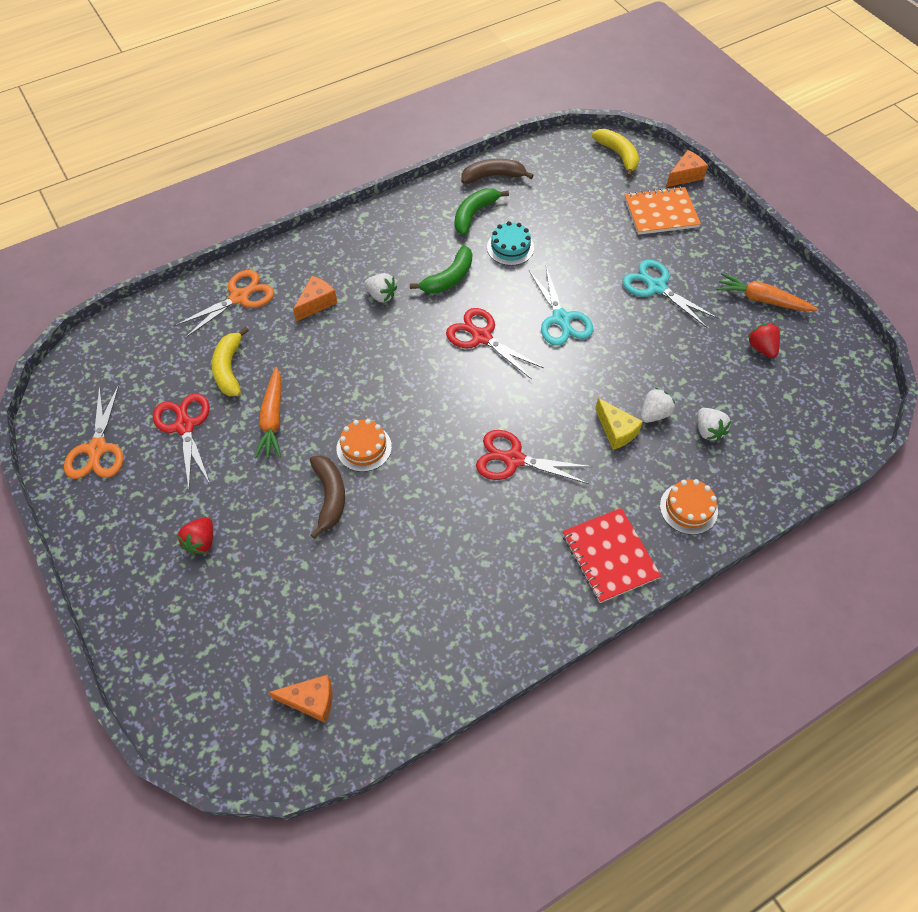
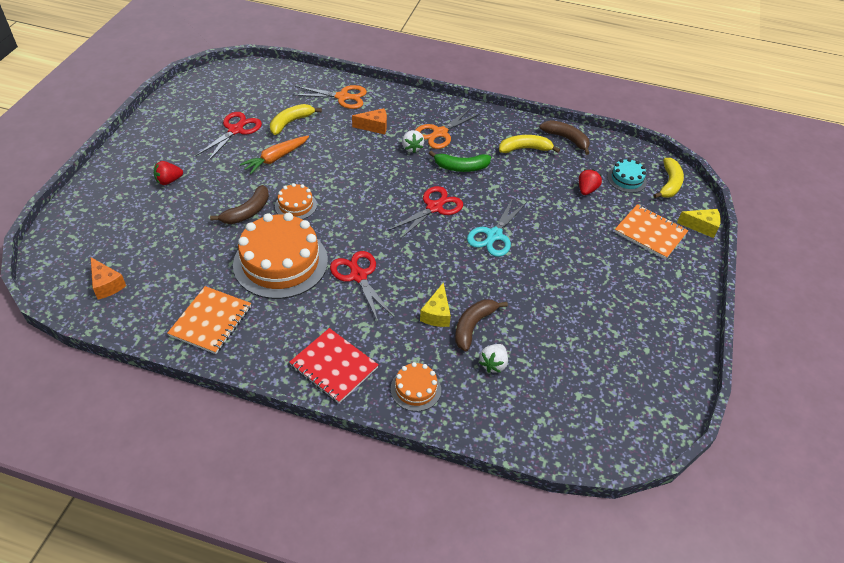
camera: 45 degrees right, 10 degrees down
(97, 449) = (189, 110): orange scissors -> orange scissors (440, 133)
(433, 513) = (280, 262): none -> orange cake
(458, 627) = (211, 321): none -> orange notebook
(474, 214) = (525, 149): green banana -> yellow banana
(481, 337) = (434, 207): red scissors -> red scissors turned 45 degrees clockwise
(510, 247) = (520, 179): turquoise cake -> turquoise cake (626, 179)
(609, 556) = (333, 367): red notebook -> red notebook turned 75 degrees counterclockwise
(654, 414) = (473, 326): white strawberry -> brown banana
(656, 287) = (582, 267): turquoise scissors -> none
(685, 176) = (701, 227): orange cheese -> yellow cheese
(761, 348) = (603, 355): red strawberry -> red strawberry (586, 190)
(762, 300) = (647, 331): orange carrot -> none

